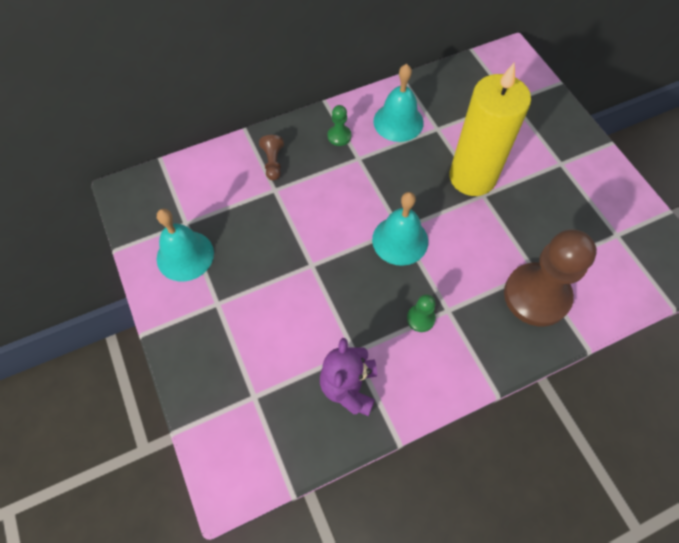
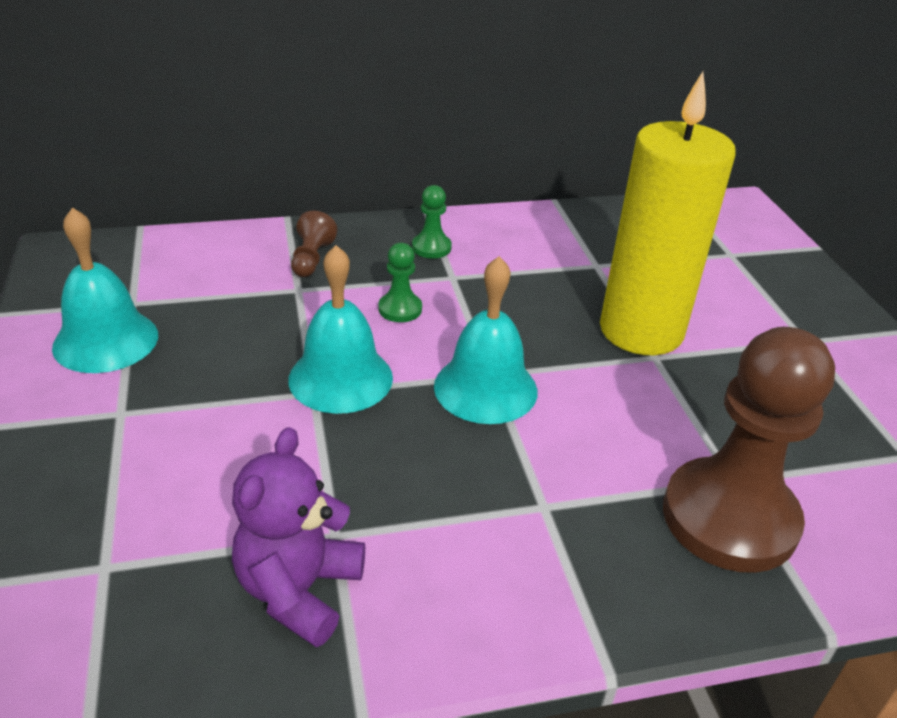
camera: 10 degrees right, 25 degrees down
(398, 122) = (534, 247): turquoise bell -> turquoise bell (340, 378)
(420, 318) = (485, 508): green pawn -> green pawn (400, 309)

